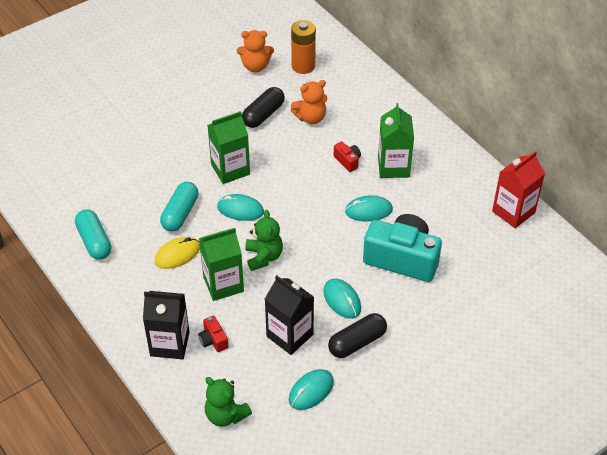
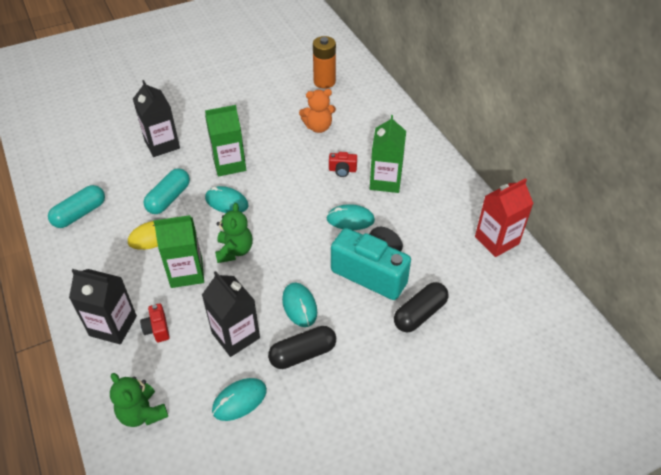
camera: 10 degrees right, 0 degrees up
(94, 241) = (80, 214): turquoise capsule -> turquoise capsule turned 60 degrees clockwise
(153, 157) = (162, 144): none -> black carton
(255, 66) = (281, 77): orange teddy bear -> none
(263, 115) = (275, 119): black capsule -> black capsule (420, 314)
(347, 161) = (342, 170): red camera -> red camera turned 120 degrees clockwise

